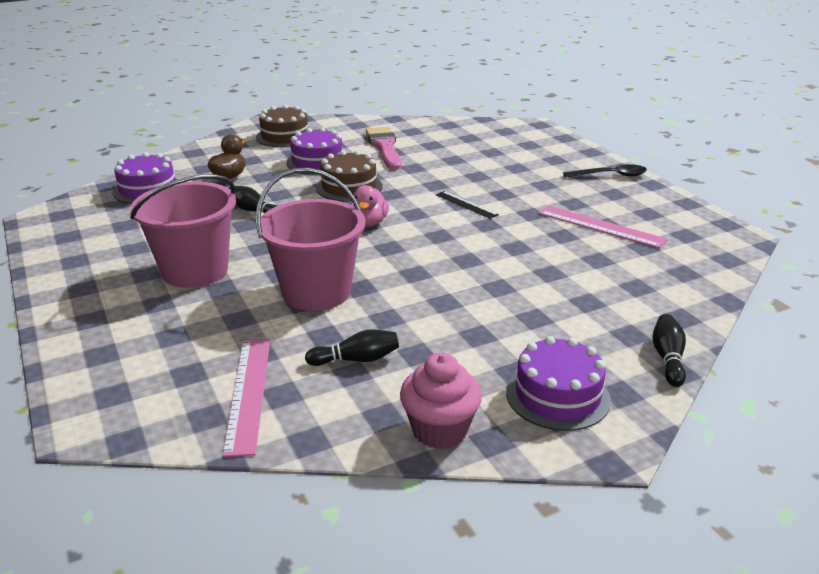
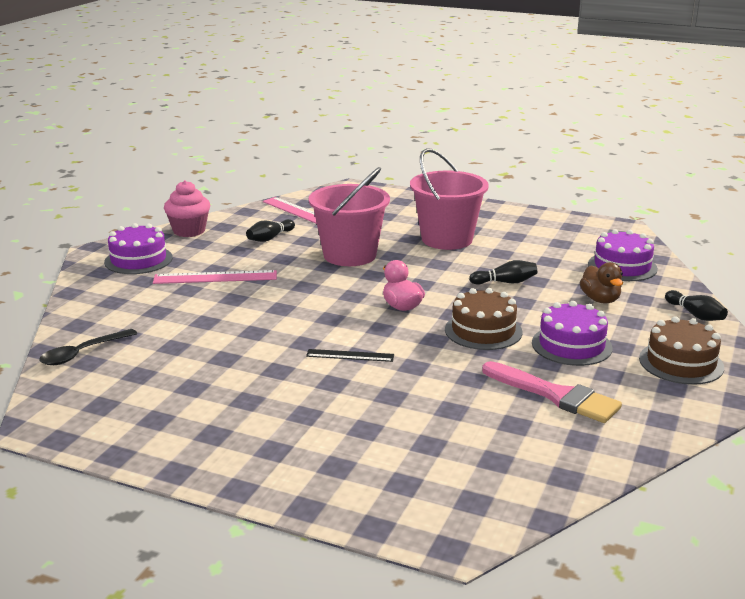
camera: 140 degrees right, 5 degrees down
(600, 226) = (195, 381): pink ruler -> pink ruler (215, 277)
(610, 175) = (239, 465): black spoon -> black spoon (82, 353)
(668, 358) = (78, 297): black bowling pin -> black bowling pin (695, 315)

